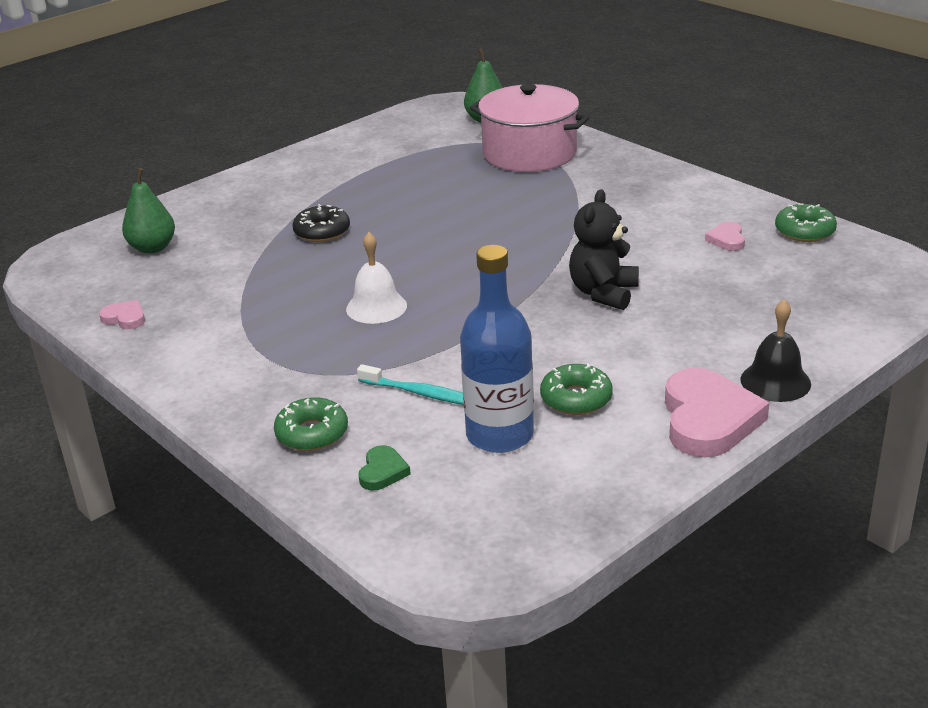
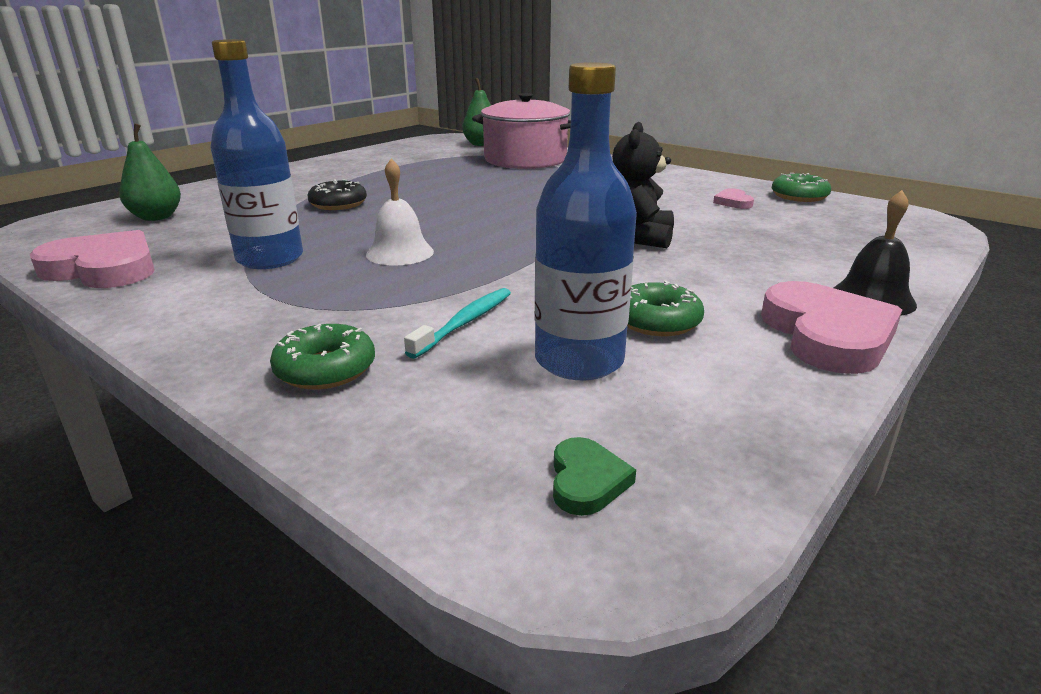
camera: 10 degrees left, 5 degrees down
(125, 318) = (103, 268): pink heart -> pink heart, size x2.12
(262, 311) = (270, 259): none -> blue bottle
(382, 471) = (429, 410): green heart -> green heart (587, 481)
(420, 393) = (465, 323): turquoise toothbrush -> turquoise toothbrush turned 75 degrees counterclockwise

